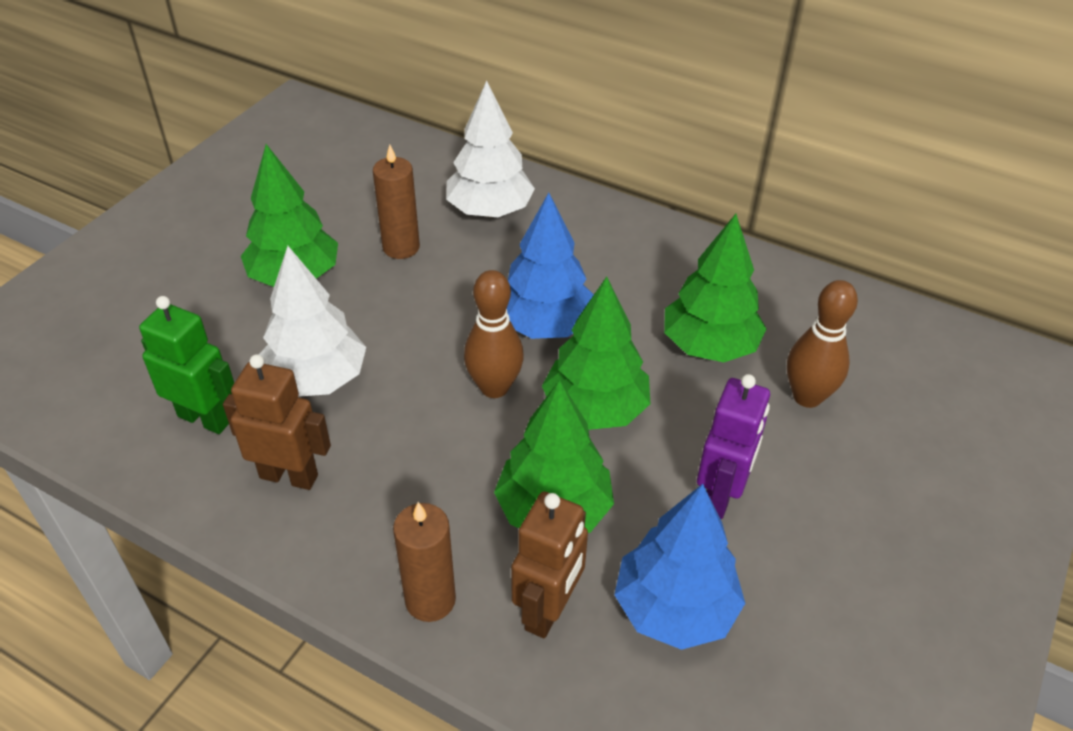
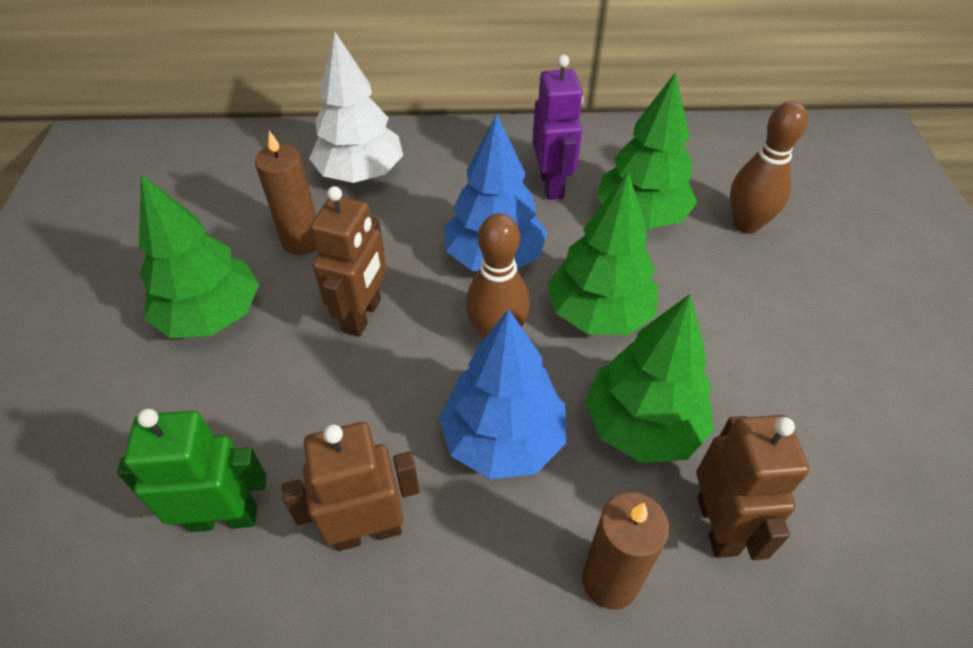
camera: 30 degrees left, 5 degrees up
(316, 379) = (317, 411): white tree -> none
(403, 325) = (363, 315): none -> brown robot
(675, 609) = (811, 460): blue tree -> blue tree (503, 439)
(720, 495) = (758, 339): purple robot -> purple robot (552, 185)

